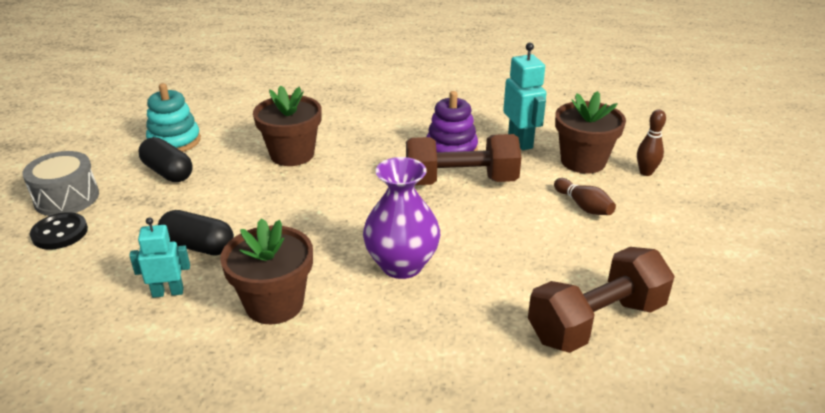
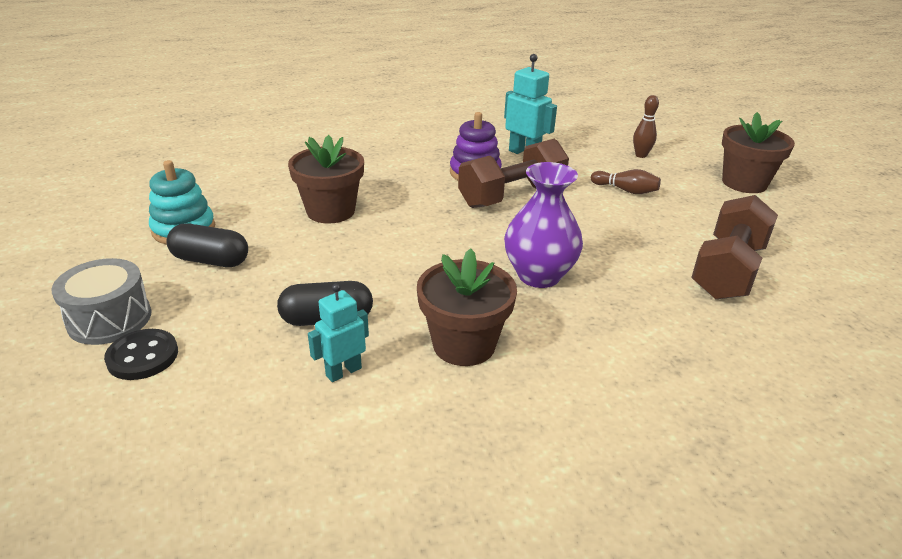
camera: 30 degrees left, 0 degrees up
(583, 161) = (588, 158): brown flower pot -> brown flower pot (744, 183)

